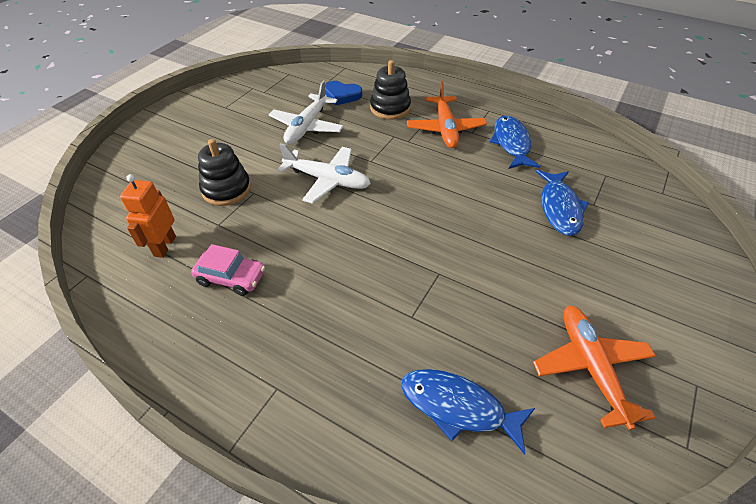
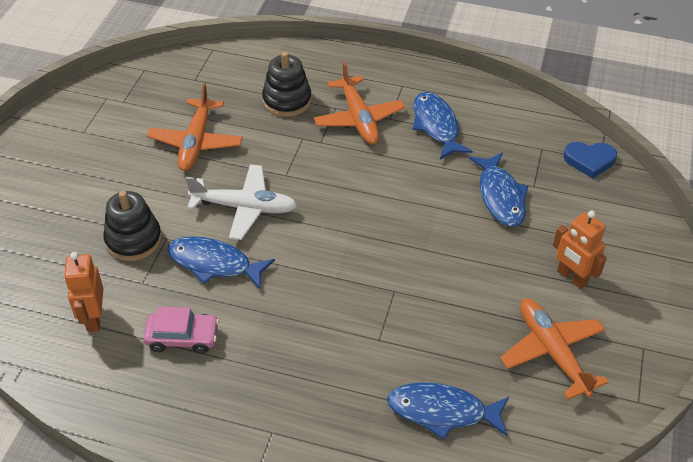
camera: 15 degrees left, 0 degrees up
(284, 220) = (214, 264): none -> blue fish
(307, 126) = (196, 142): white plane -> orange plane
(342, 95) = (223, 91): blue heart -> blue heart (589, 160)
(622, 294) = (571, 277): none -> orange robot

